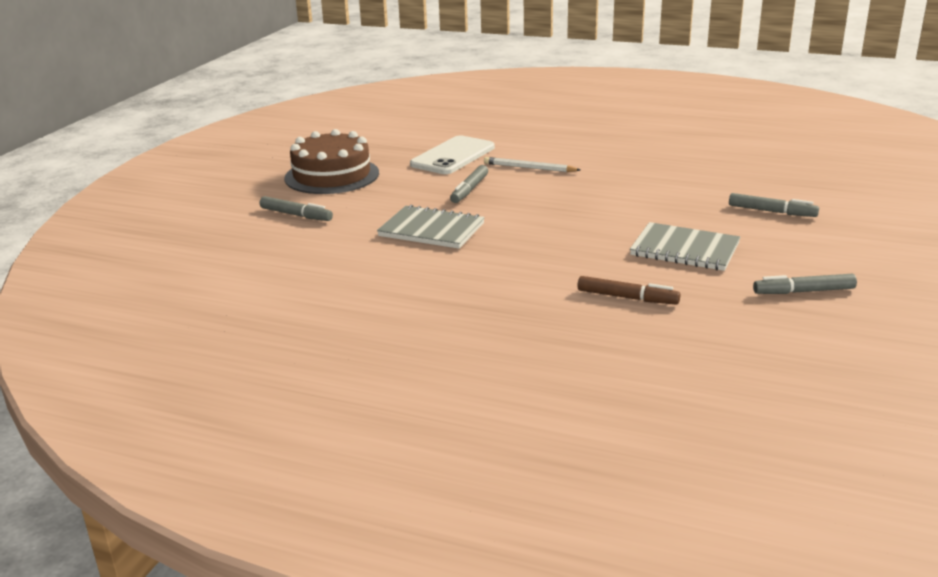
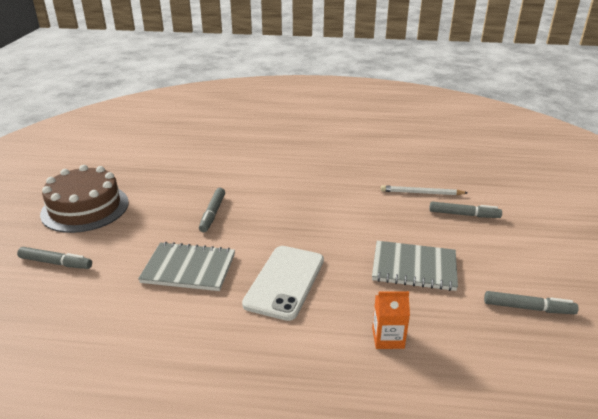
camera: 15 degrees left, 5 degrees up
(453, 156) = (190, 175): white phone -> white phone (284, 282)
(529, 168) = (257, 183): white pencil -> white pencil (421, 193)
(627, 298) = (388, 338): brown marker -> orange carton
(803, 291) = (528, 308): grey marker -> grey marker turned 150 degrees counterclockwise

